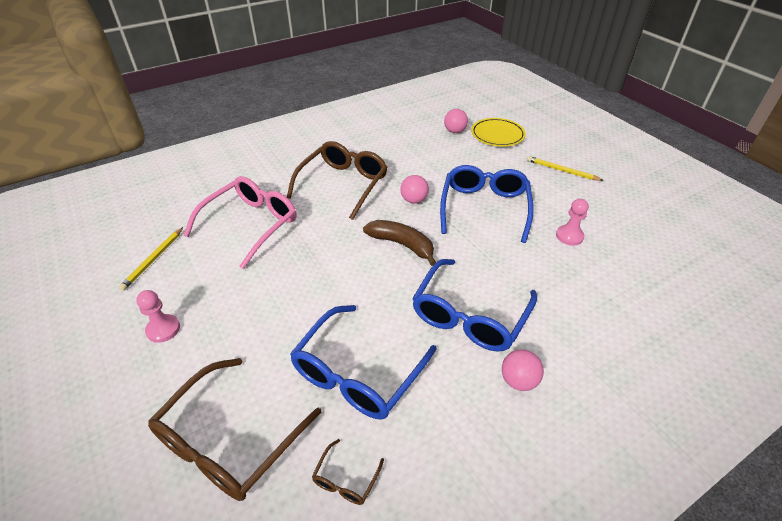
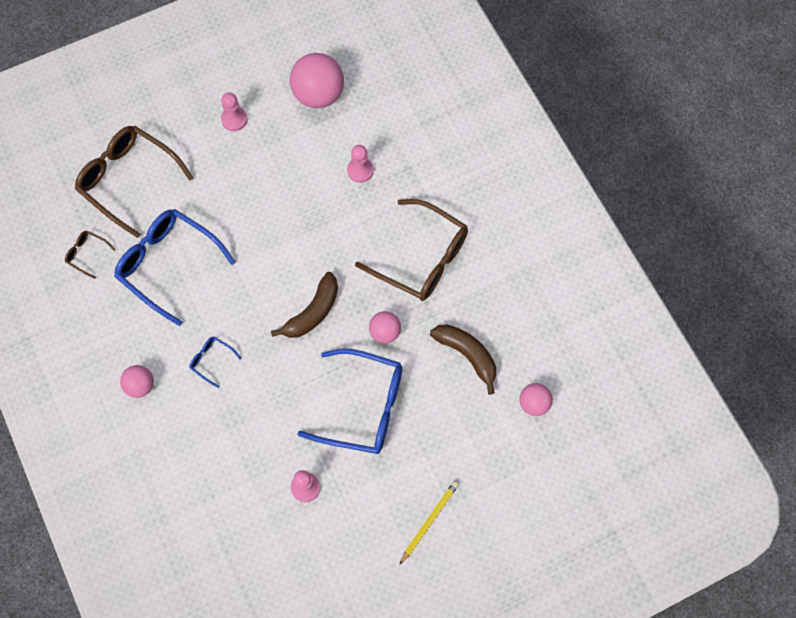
camera: 95 degrees right, 25 degrees up
(153, 260) = (318, 94): yellow pencil -> pink ball
(251, 224) = (360, 170): pink glasses -> pink pawn
(425, 159) = (467, 355): none -> brown banana
(469, 316) = (211, 360): blue glasses -> blue glasses, size x0.43
(497, 135) = (520, 459): yellow plate -> none

